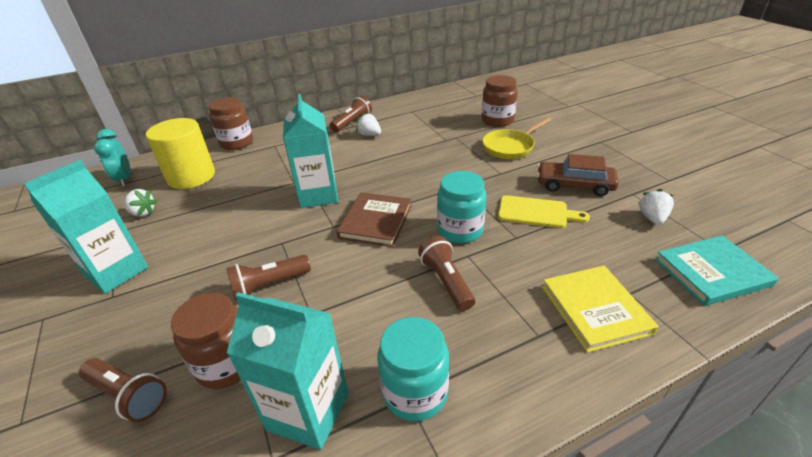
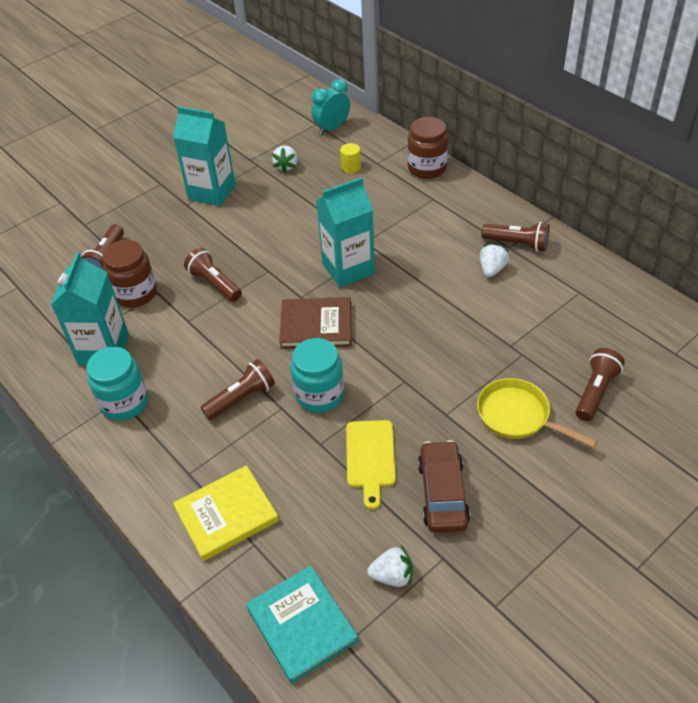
camera: 75 degrees right, 10 degrees up
(191, 176) = (351, 167): yellow cylinder -> yellow cylinder, size x0.41
(497, 120) = (595, 392): brown jar -> brown flashlight

